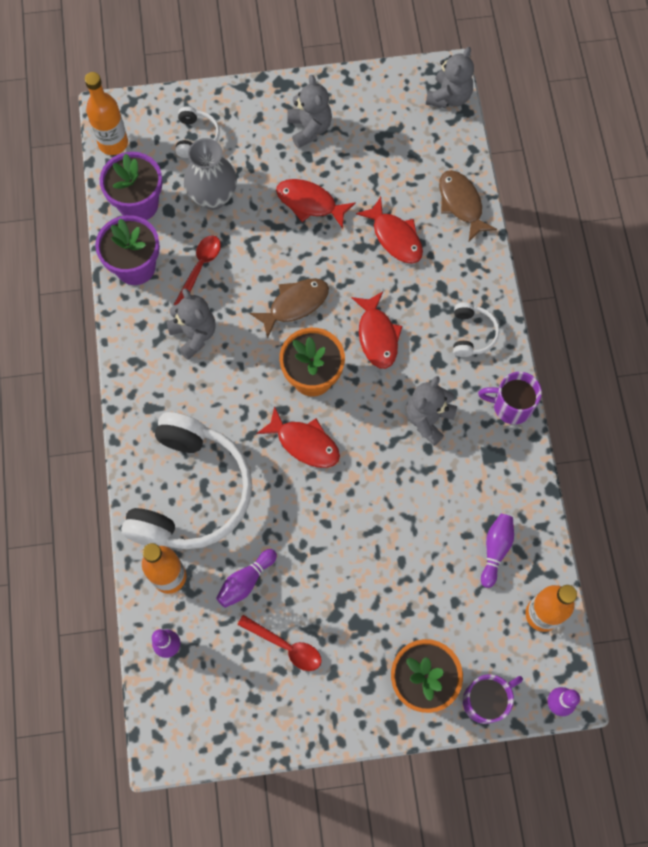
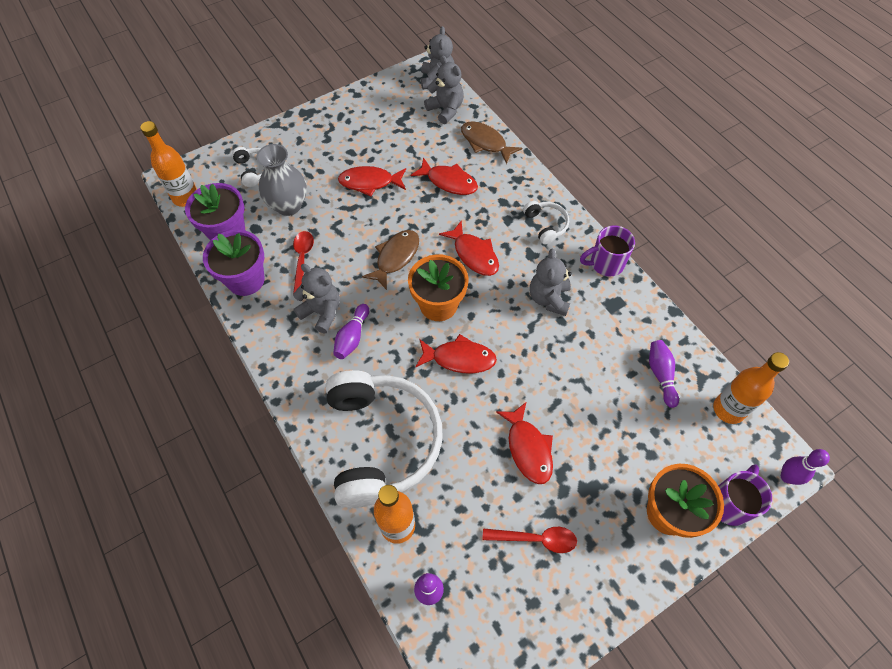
camera: 25 degrees left, 10 degrees down
(246, 581) = (469, 497): purple bowling pin -> purple bowling pin (352, 337)
(309, 128) = (343, 134): grey teddy bear -> grey teddy bear (445, 110)
(323, 562) = (528, 448): none -> red fish

